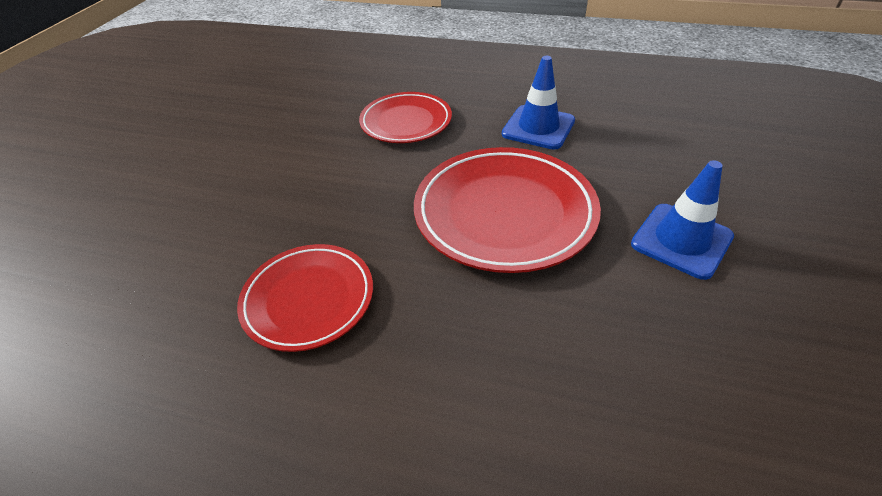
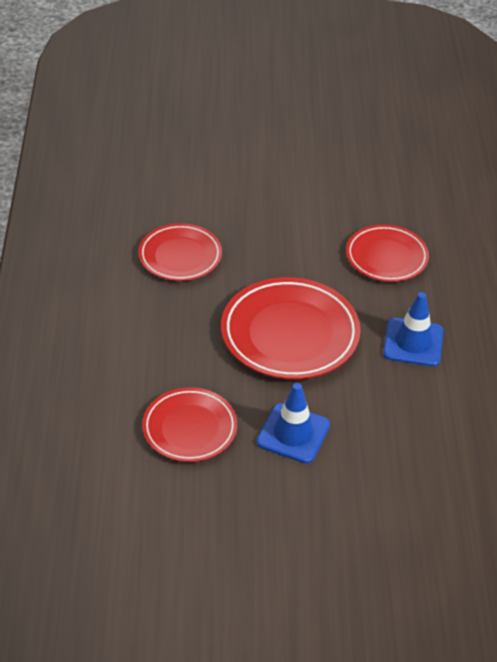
camera: 70 degrees right, 0 degrees up
(682, 353) = (189, 428): none -> red plate

